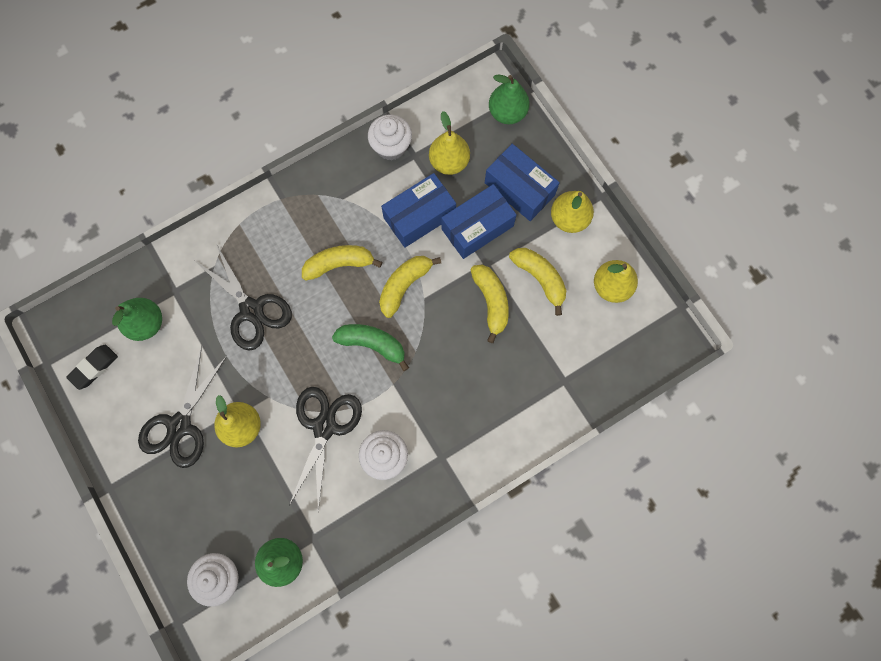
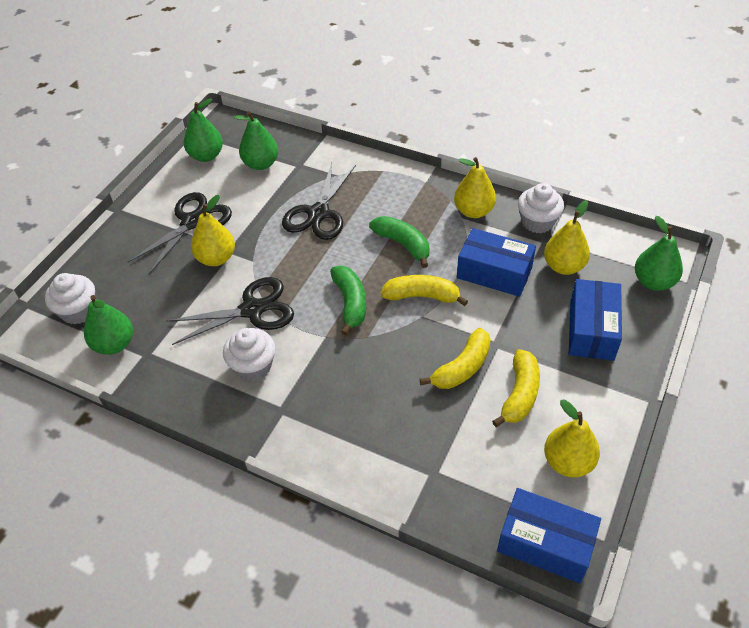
camera: 60 degrees right, 25 degrees down
(94, 367) = (206, 156): black eraser -> green pear
(180, 425) = (192, 222): black scissors -> black scissors turned 135 degrees clockwise
(339, 264) = (403, 244): yellow banana -> green banana
(477, 227) = (523, 318): blue box -> blue box (545, 543)
(569, 219) = (602, 385): yellow pear -> yellow pear (473, 211)

